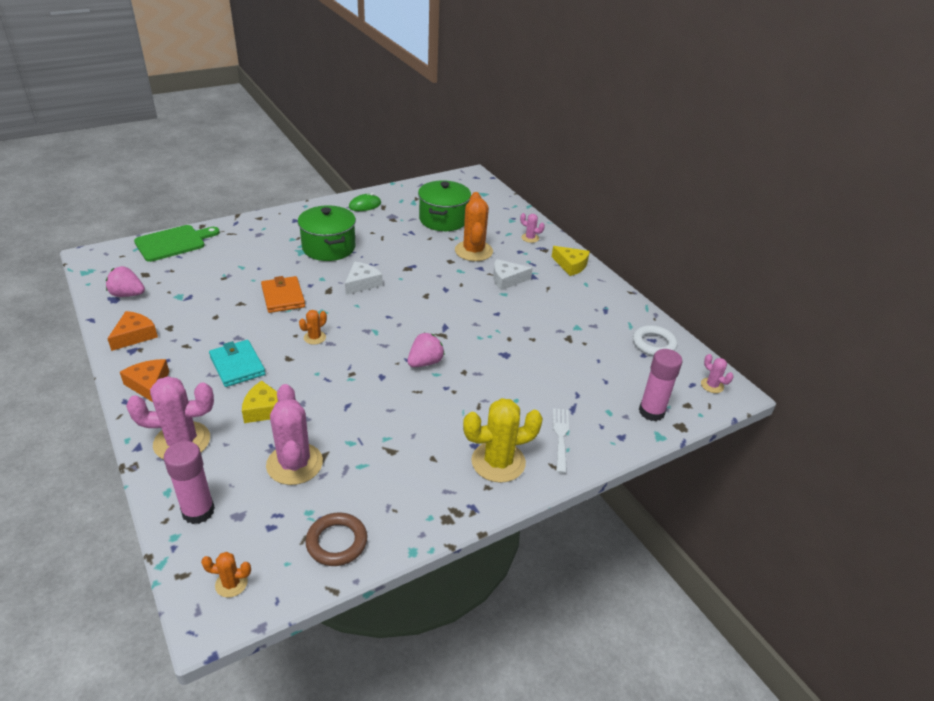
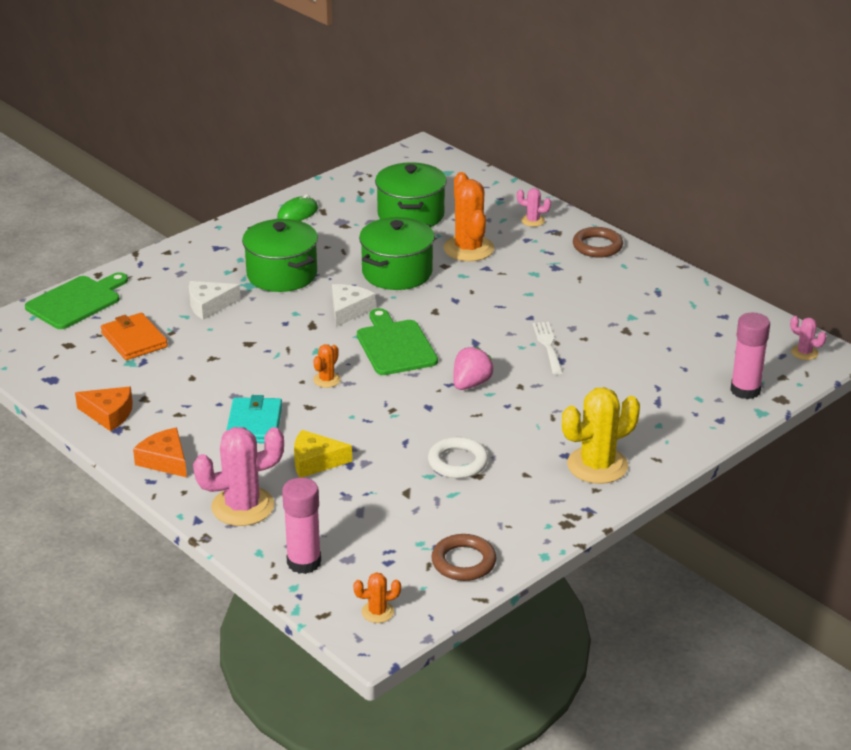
camera: 10 degrees left, 5 degrees down
(127, 294) = (65, 371): pink strawberry -> none
(134, 335) = (109, 414): orange cheese -> orange cheese turned 90 degrees clockwise
(237, 366) = (254, 424): turquoise wallet -> turquoise wallet turned 45 degrees clockwise
(283, 297) = (260, 342): orange wallet -> orange wallet (134, 340)
(294, 464) = (379, 505): pink cactus -> none
(382, 318) = (395, 345): none -> green cutting board
(412, 260) = (397, 273): none -> green pot
(507, 279) = (525, 276): white cheese -> white cheese (209, 305)
(561, 437) = (655, 431): white fork -> white fork (548, 346)
(571, 265) = (597, 246): yellow cheese -> brown ring
(654, 344) = (726, 320): white ring -> white ring (457, 462)

